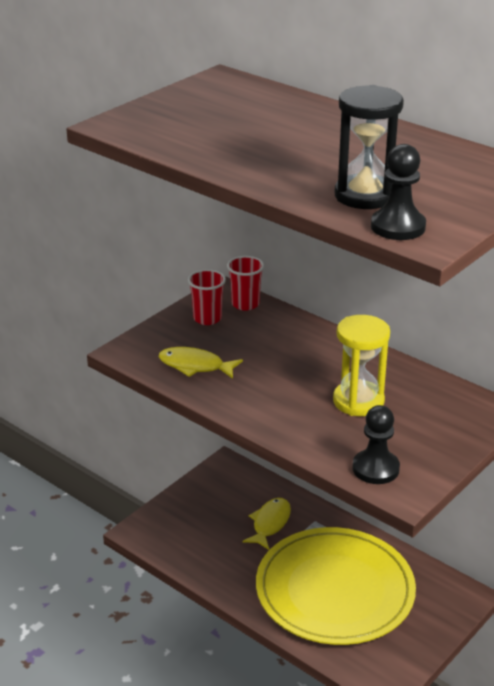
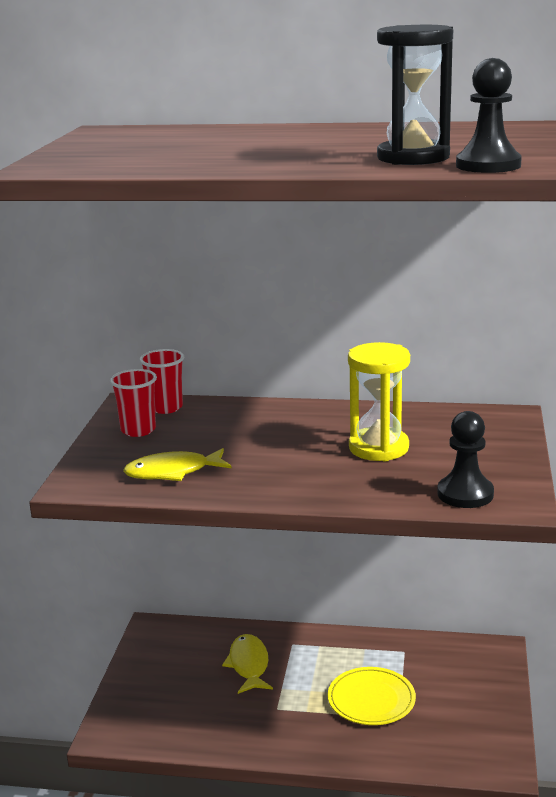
camera: 30 degrees left, 10 degrees down
(335, 590) = (371, 699): yellow plate -> yellow plate, size x0.46

